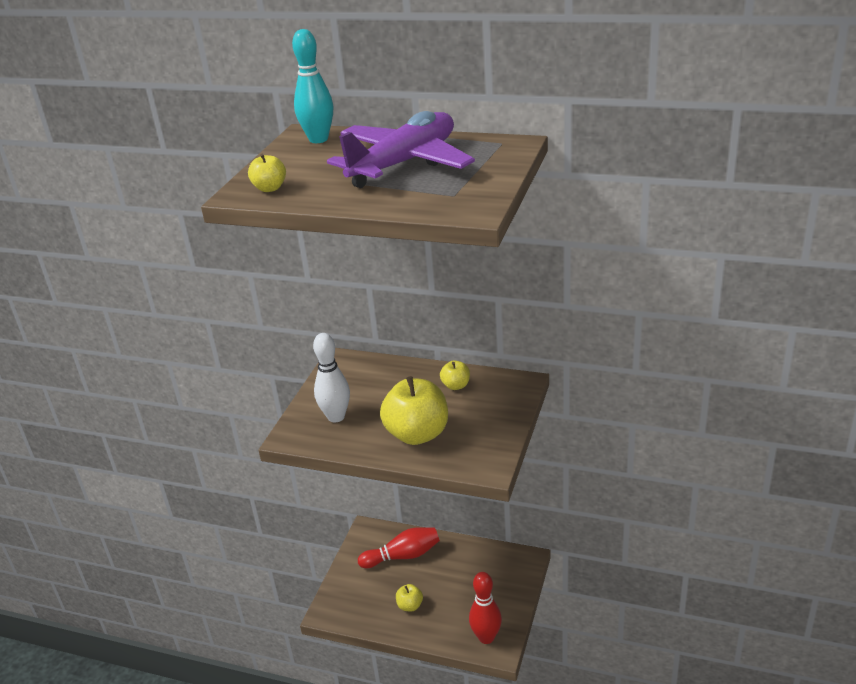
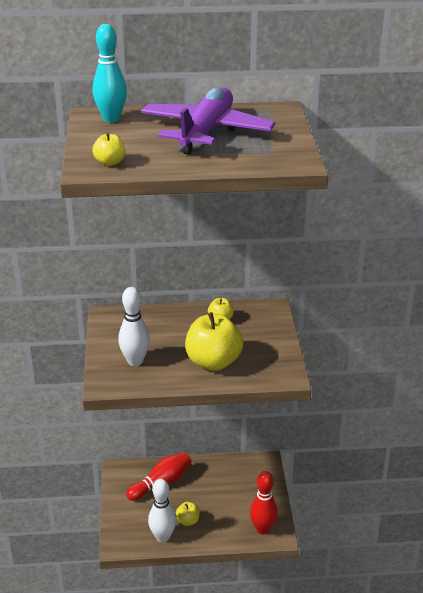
camera: 25 degrees left, 0 degrees up
(375, 617) = (162, 537): none -> white bowling pin

